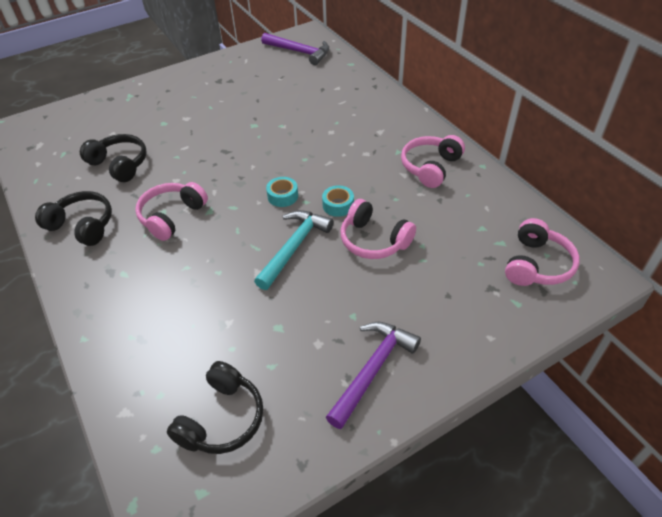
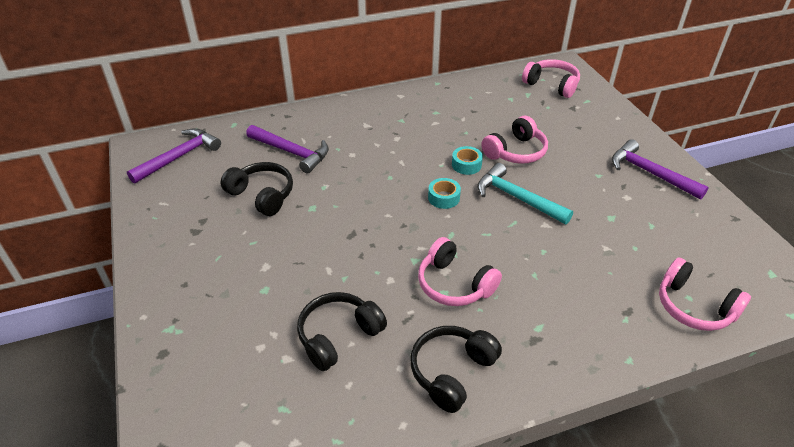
camera: 80 degrees left, 5 degrees down
(222, 419) = (706, 258): black headphones -> black headphones (262, 195)
(322, 99) = (291, 152): none -> purple hammer
(430, 167) = (430, 107): pink headphones -> pink headphones (694, 307)

